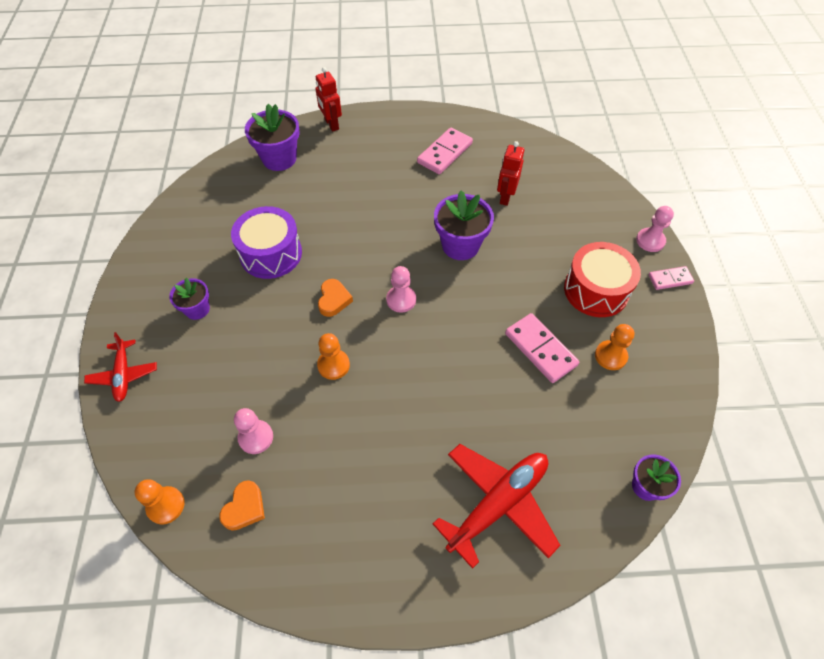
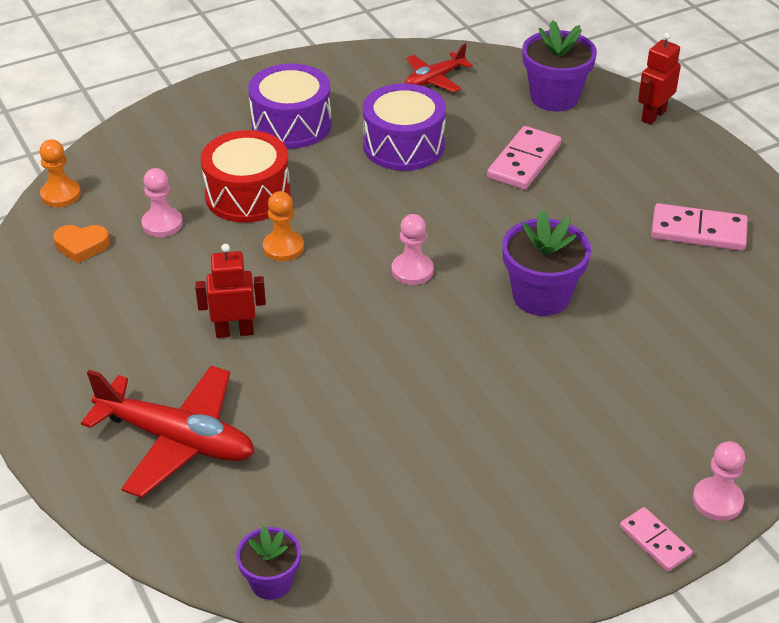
camera: 65 degrees right, 15 degrees down
(123, 374) = (184, 111): red plane -> red plane (434, 79)
(197, 309) = (291, 124): purple flower pot -> purple drum
(334, 300) = (373, 216): orange heart -> none
(505, 197) = (668, 315): red robot -> red robot (234, 331)
(540, 349) = (422, 422): pink domino -> pink domino (524, 161)
(596, 290) = (567, 456): red drum -> red drum (248, 195)
(610, 356) = (459, 499): orange pawn -> none

